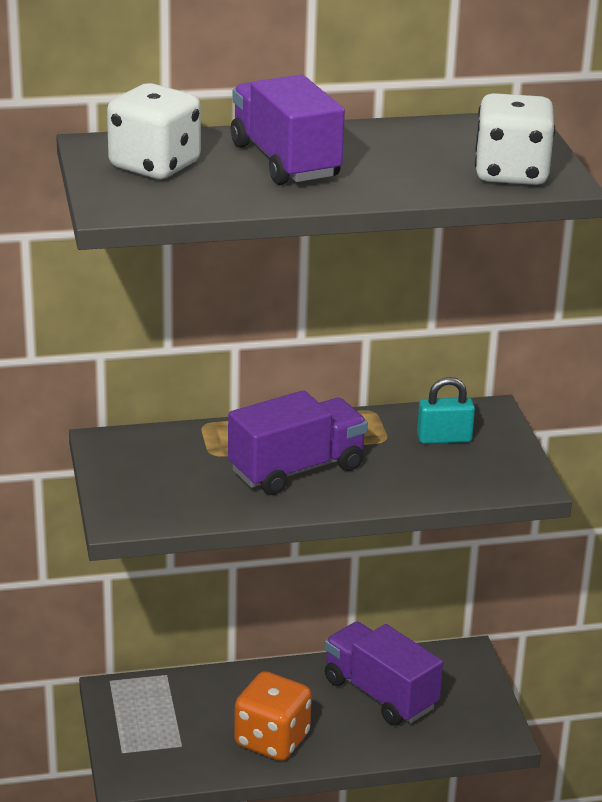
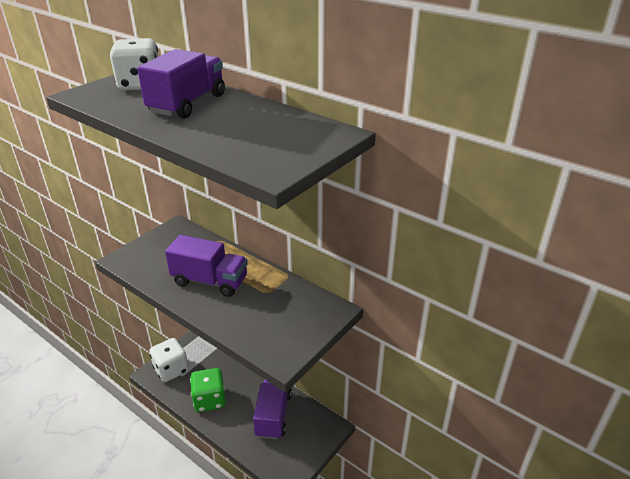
camera: 50 degrees right, 5 degrees up
(272, 740) = (209, 400): orange dice -> green dice
(444, 438) = (290, 309): turquoise padlock -> none
(511, 173) = (262, 155): white dice -> white dice (171, 370)

